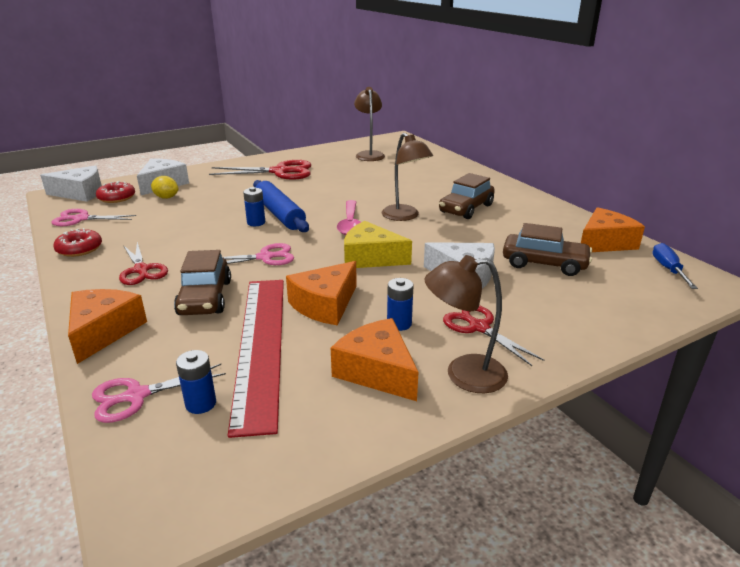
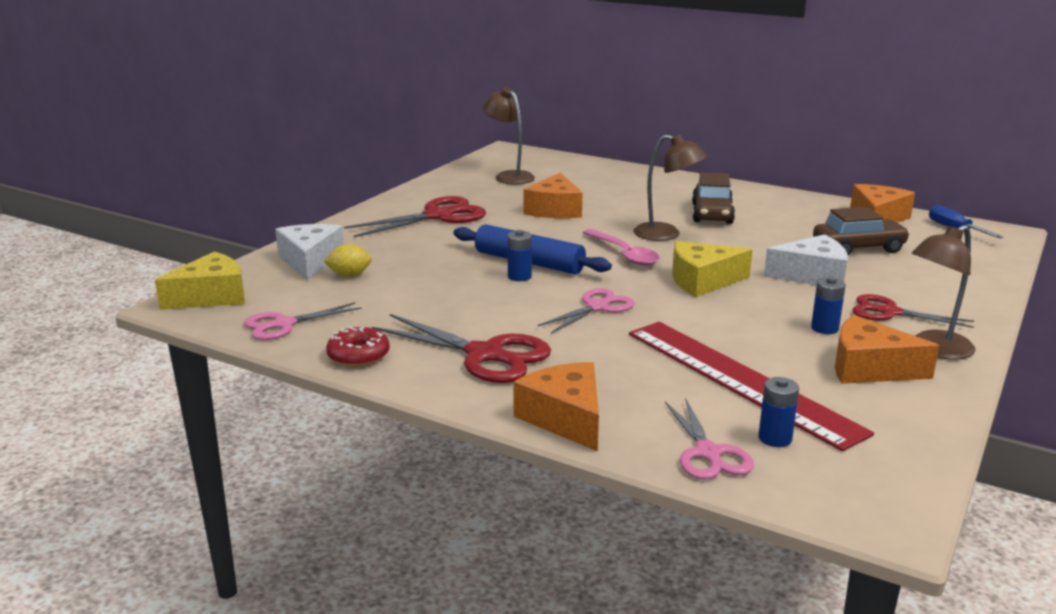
camera: 30 degrees left, 5 degrees down
(80, 193) = (211, 296): white cheese -> yellow cheese
(117, 198) = (279, 290): red donut -> none
(136, 396) = (708, 453): pink scissors -> pink scissors turned 45 degrees counterclockwise
(141, 270) = (484, 355): red scissors -> red scissors, size x1.56
(205, 298) = (609, 359): brown car -> none
(325, 305) = (735, 332): orange cheese -> orange cheese (554, 210)

